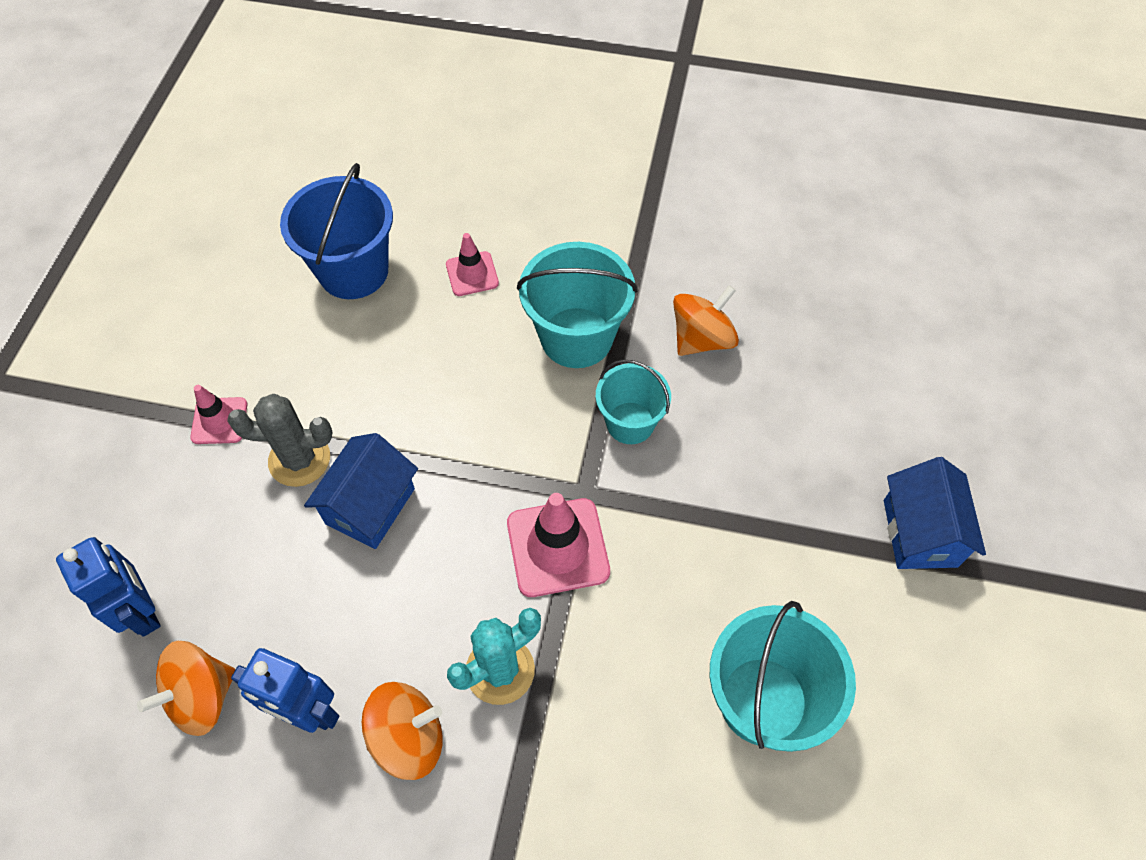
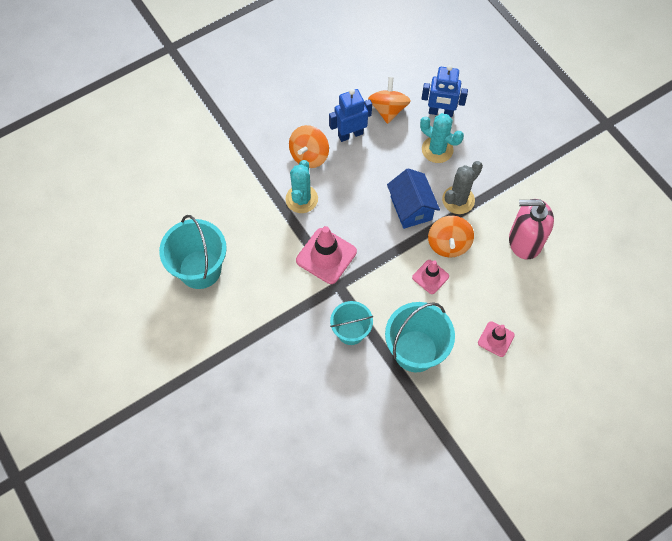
camera: 135 degrees right, 5 degrees up
(219, 421) = (506, 185): pink traffic cone -> pink traffic cone (430, 277)
(227, 556) = (437, 149): none -> turquoise cactus
(297, 339) = (524, 241): none -> pink soap dispenser
(353, 271) = (545, 291): blue bucket -> none
(702, 339) = (361, 403): orange spinning top -> orange spinning top (448, 244)
(920, 533) = (188, 391): blue house -> none

